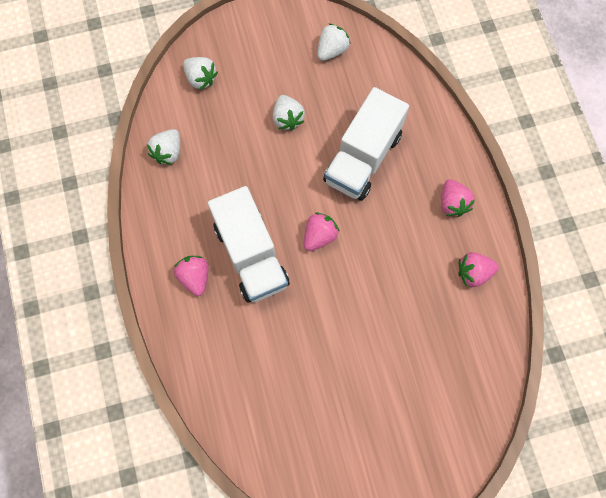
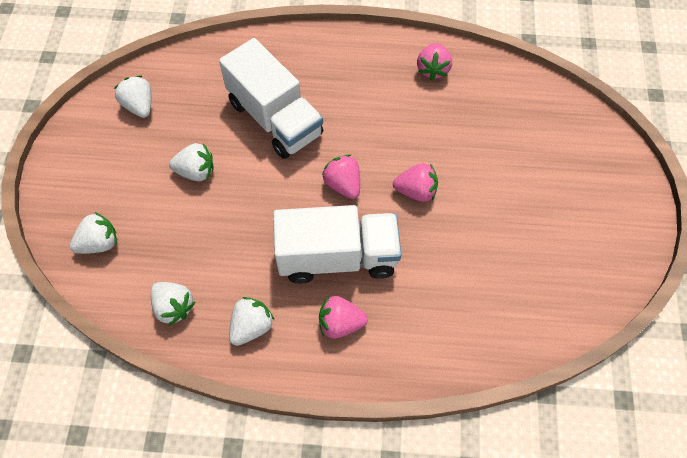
camera: 70 degrees left, 10 degrees down
(171, 213) = (251, 327): none -> white strawberry
(452, 203) = (357, 62): pink strawberry -> pink strawberry (416, 191)

